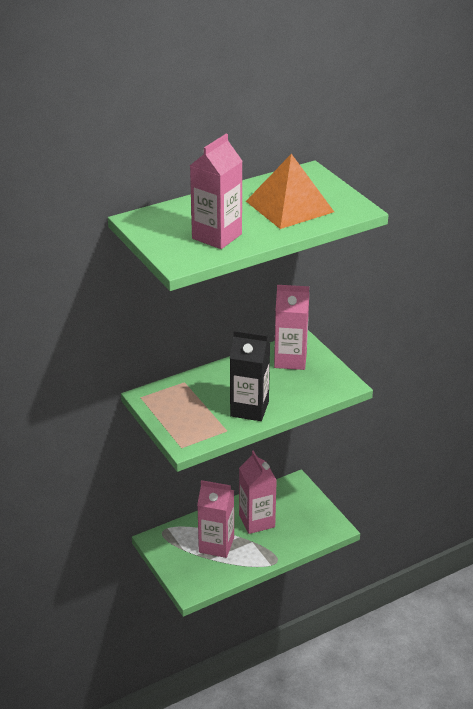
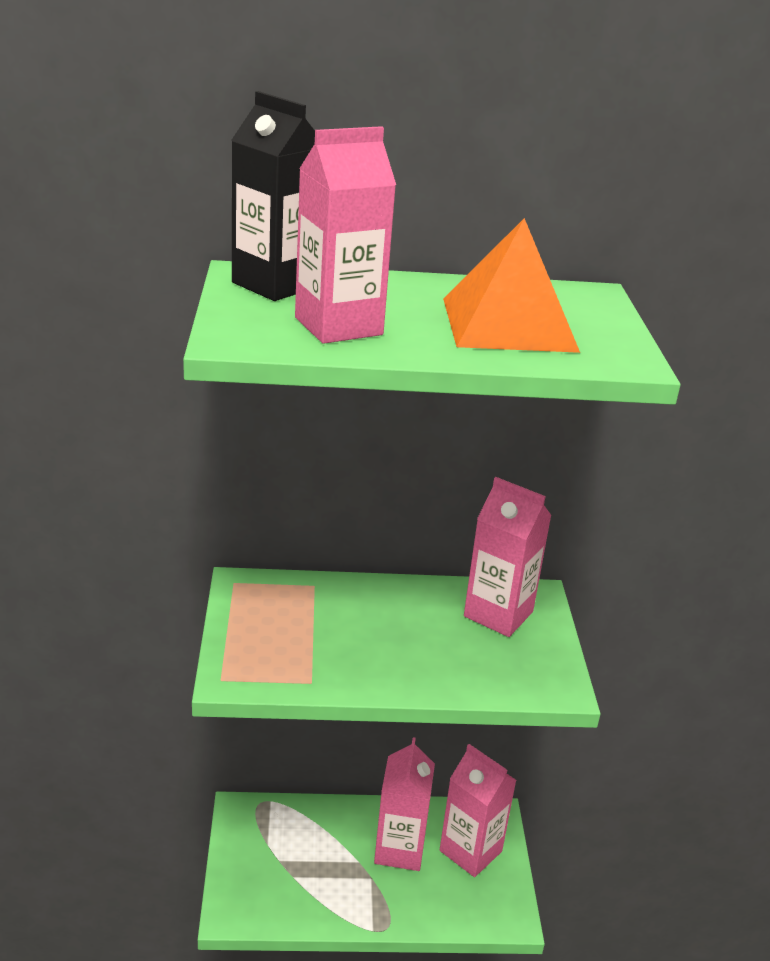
camera: 25 degrees right, 5 degrees down
(216, 545) = (317, 859): pink carton -> pink carton (470, 851)
(249, 409) = (373, 663): black carton -> black carton (275, 285)

